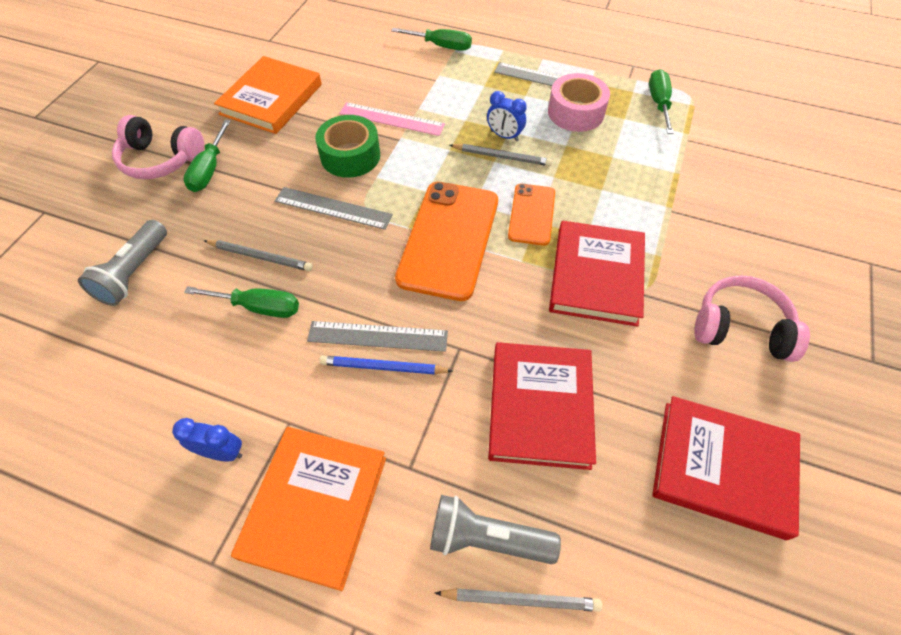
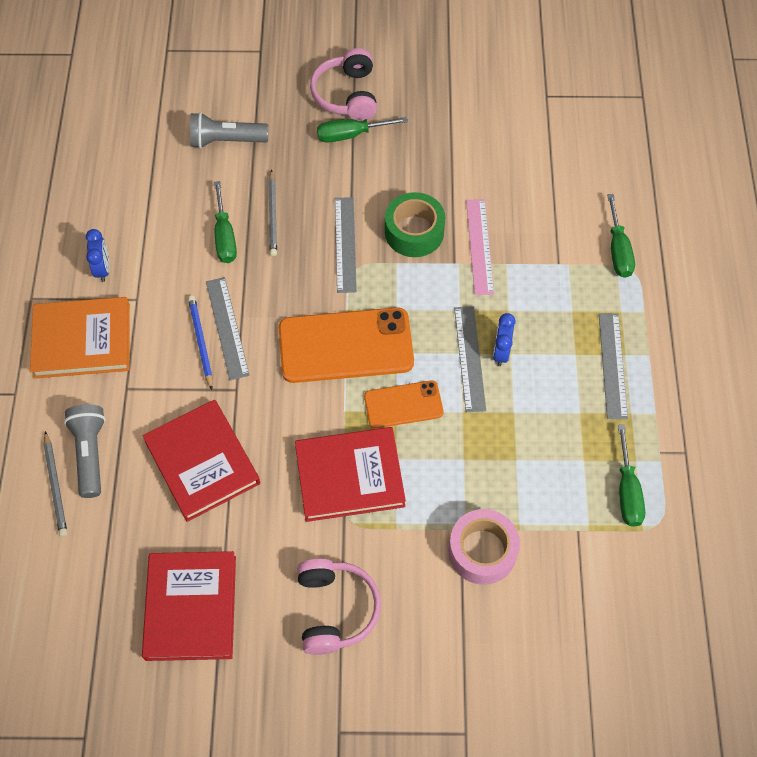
camera: 70 degrees right, 5 degrees up
(271, 99) = (460, 138): orange book -> none
(502, 156) = (470, 358): grey pencil -> grey ruler
(540, 407) = (202, 462): red book -> red book turned 75 degrees clockwise
(575, 112) = (570, 410): pink tape -> pink tape (482, 551)
(658, 103) = (627, 491): green screwdriver -> green screwdriver turned 105 degrees clockwise

